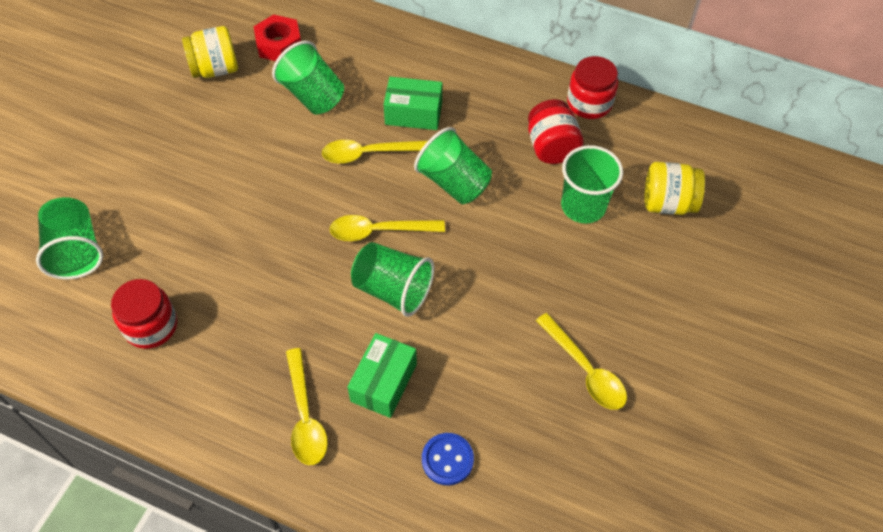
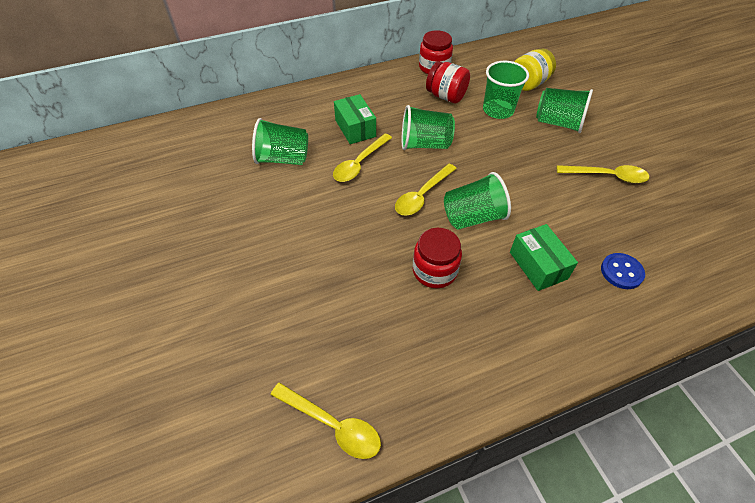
camera: 45 degrees left, 5 degrees down
(76, 251) = (242, 369): green cup -> green cup (558, 123)
(151, 326) = (365, 364): red jar -> red jar (434, 271)
(215, 69) = (196, 188): yellow jar -> none
(279, 45) = (222, 148): red nut -> none
(305, 417) = (529, 322): yellow spoon -> yellow spoon (333, 425)
(413, 113) = (355, 128): green box -> green box turned 75 degrees counterclockwise

